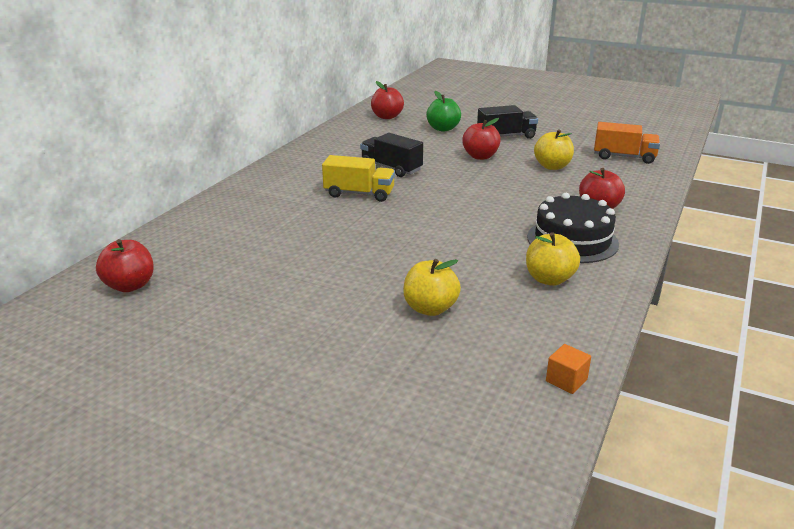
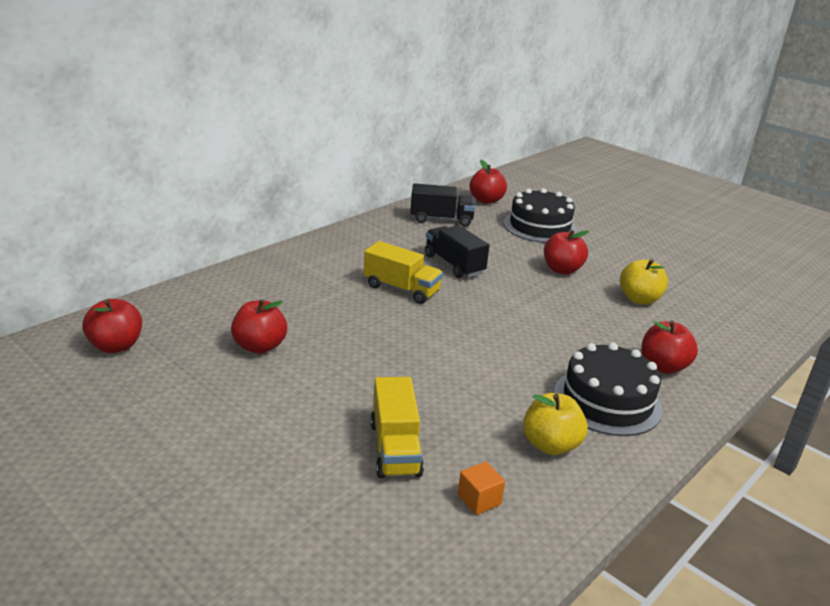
camera: 15 degrees right, 0 degrees up
(264, 259) = (260, 346): none -> red apple
(430, 308) = (395, 448): yellow apple -> yellow truck
(443, 129) = (540, 226): green apple -> black cake
(506, 136) = (606, 250): black truck -> black truck (441, 219)
(566, 380) = (493, 582): orange cube -> orange cube (479, 500)
(624, 157) = (735, 304): orange truck -> none

